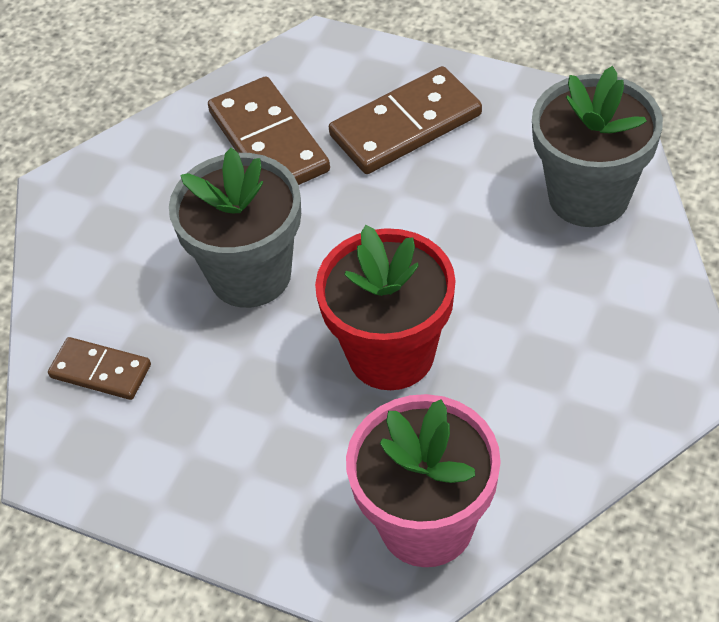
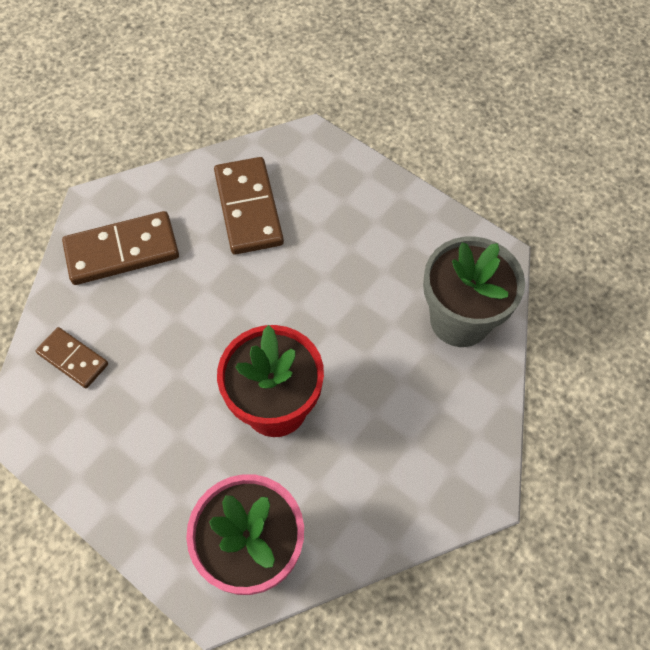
camera: 10 degrees right, 10 degrees up
(250, 274) = (200, 312): grey flower pot -> none
(405, 125) = (349, 223): brown domino -> brown domino (122, 251)

